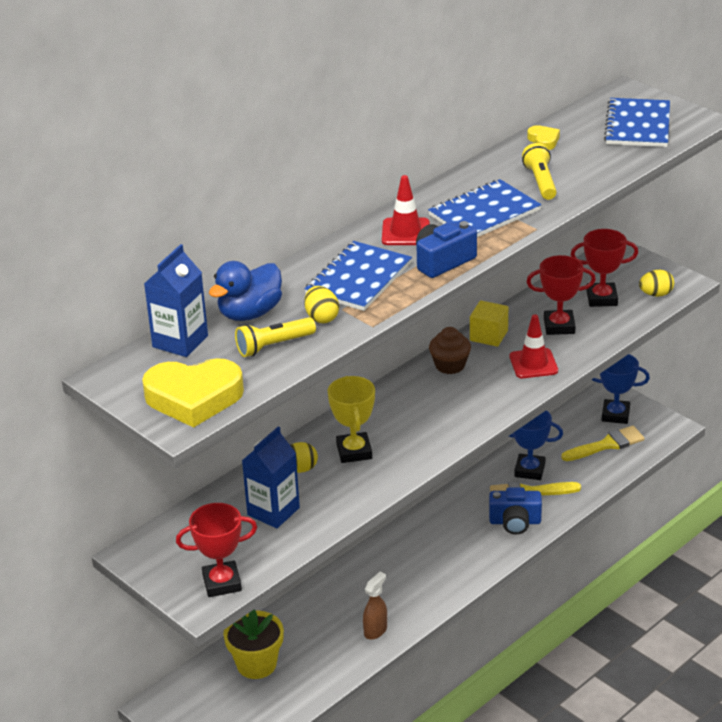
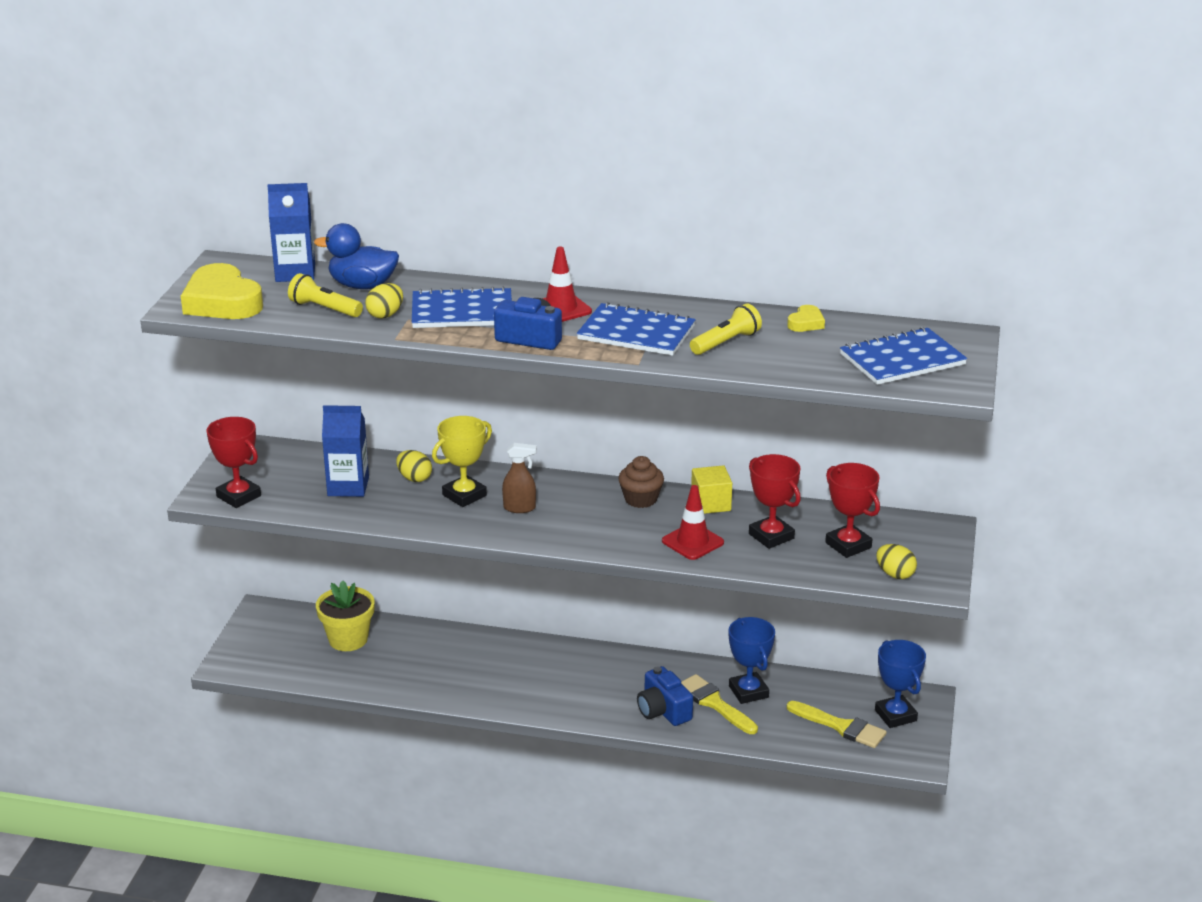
camera: 55 degrees right, 5 degrees down
(375, 630) = (442, 685): brown spray bottle -> brown spray bottle (520, 508)

